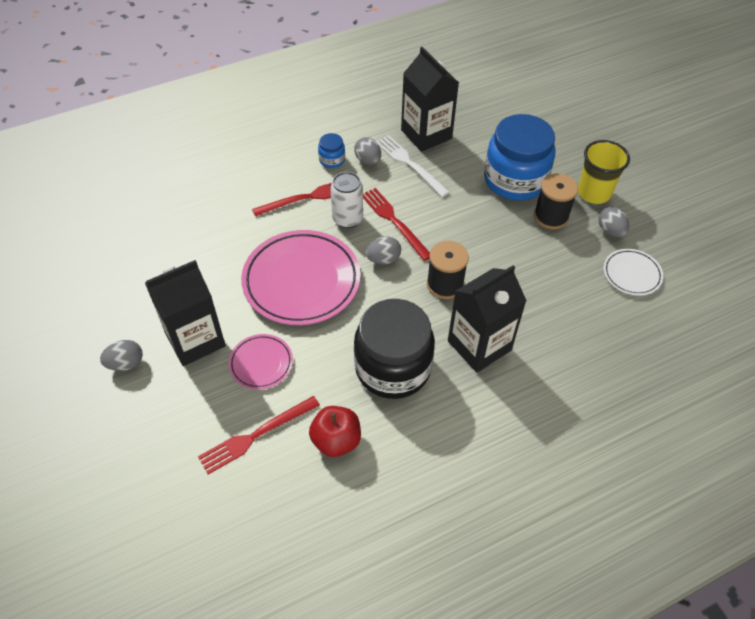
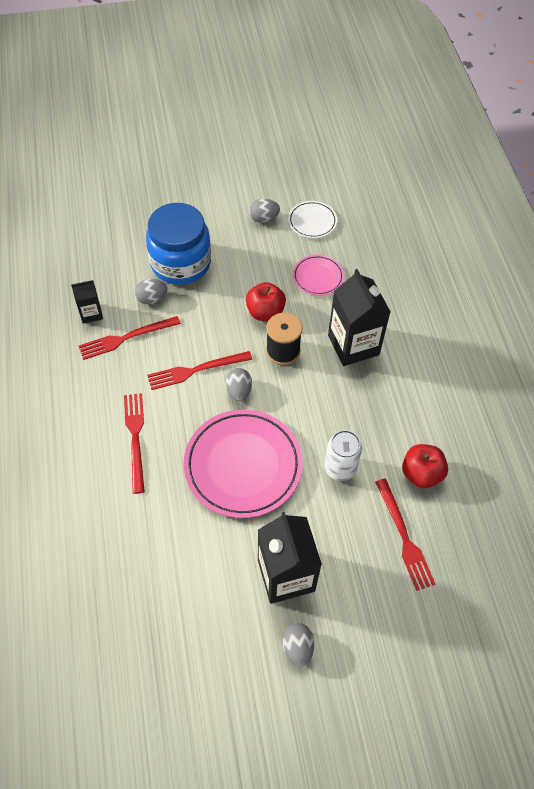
camera: 75 degrees left, 5 degrees up
(261, 363) = (329, 519): pink plate -> pink plate (318, 277)
(332, 160) = (91, 404): blue jar -> none
(347, 219) = (178, 408): white can -> white can (340, 468)
(368, 160) = (106, 372): grey egg -> grey egg (152, 298)
(393, 368) = (359, 413): black jar -> none
(410, 164) = (126, 338): white fork -> red fork
(426, 134) = (91, 313): black carton -> black carton, size x0.52
(487, 259) = (265, 312): none -> red apple
(551, 216) = (233, 252): black spool -> none
(594, 193) = (218, 214): yellow cup -> none

